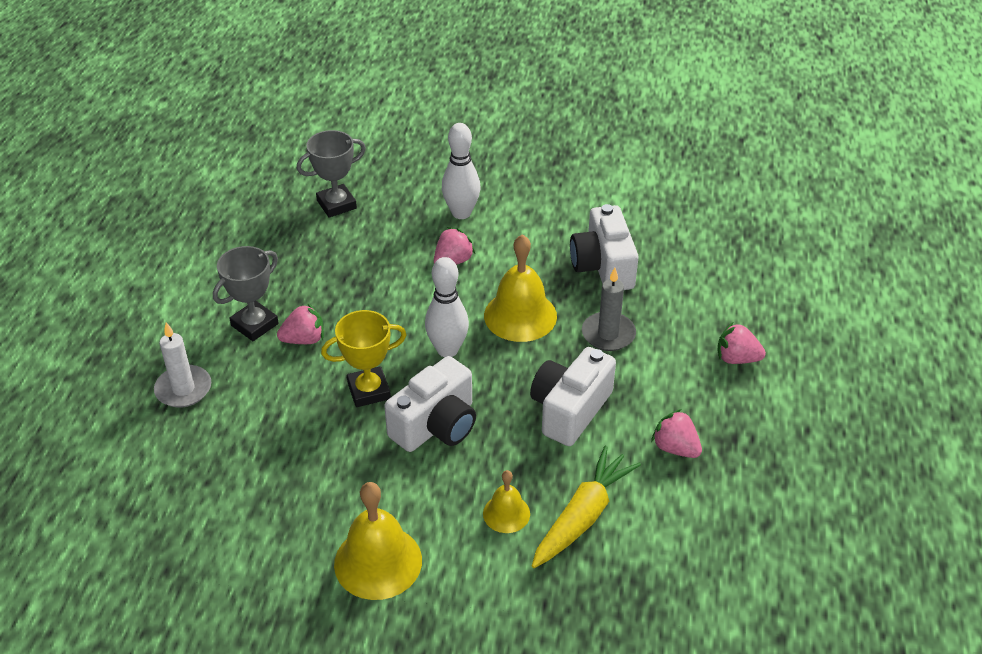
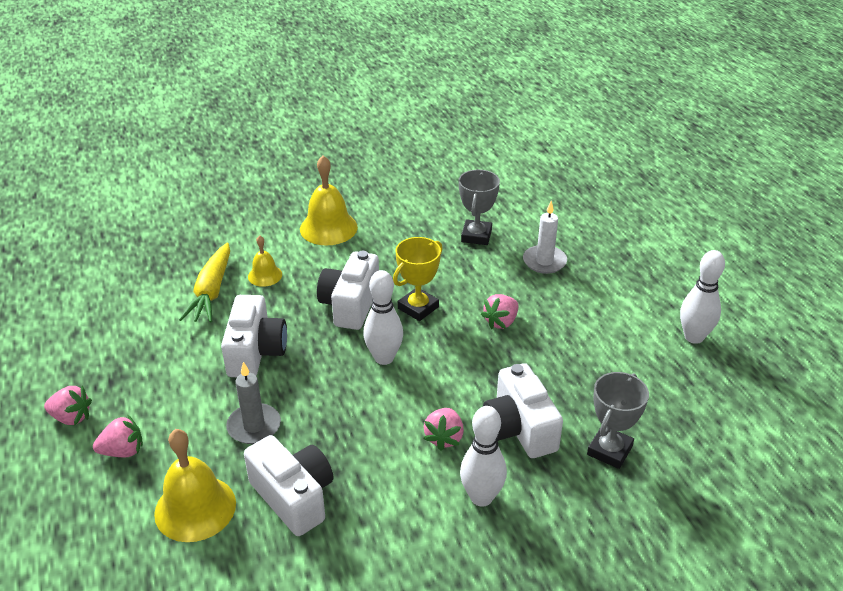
camera: 150 degrees right, 5 degrees down
(156, 253) = (694, 337): none -> white bowling pin
(254, 325) = (549, 317): grey trophy -> grey trophy (476, 236)
(387, 244) = (519, 428): none -> white camera
(520, 315) = (344, 411): yellow bell -> yellow bell (195, 508)
(675, 448) = (158, 356): pink strawberry -> pink strawberry (71, 417)

